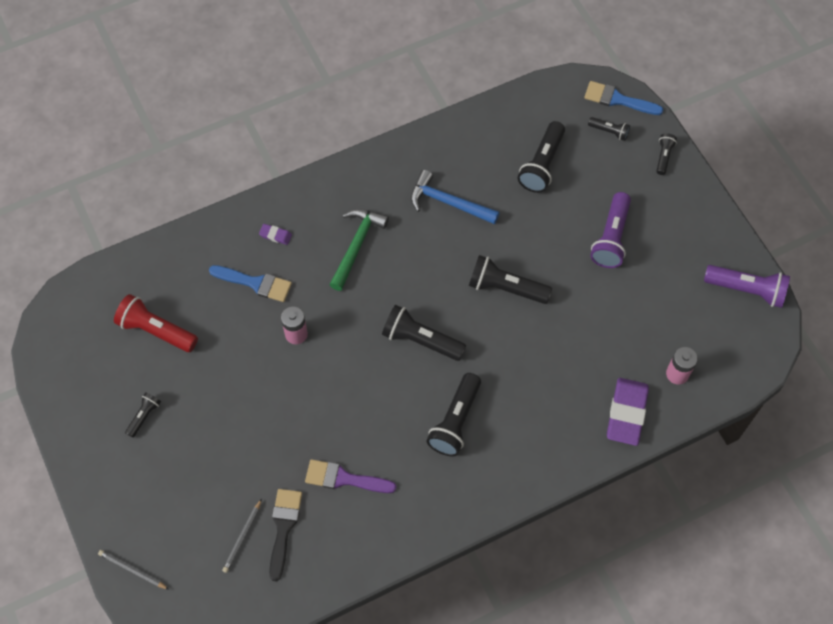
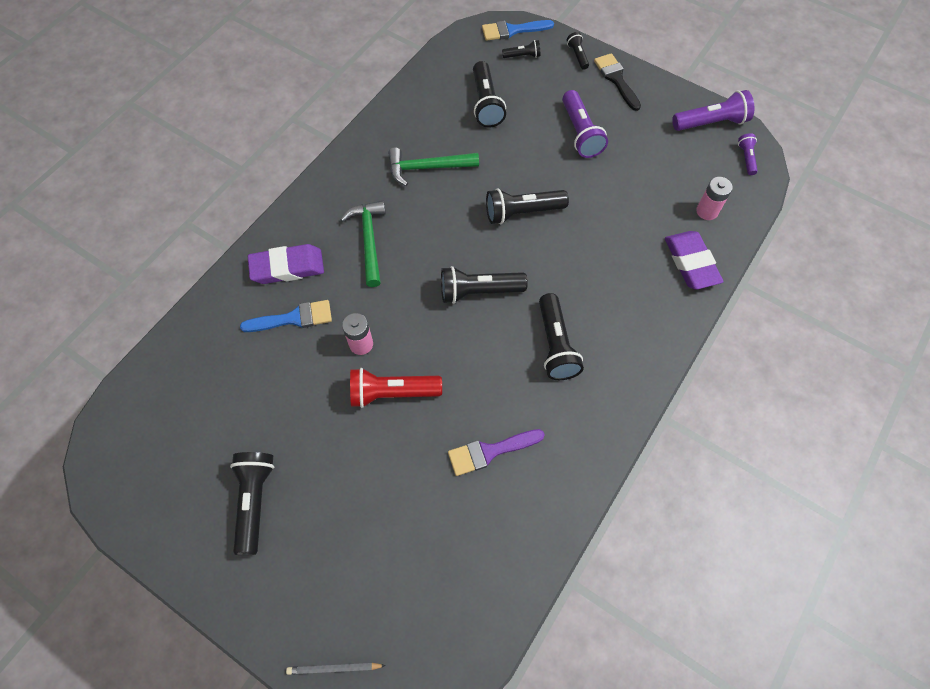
camera: 30 degrees left, 0 degrees up
(144, 416) = (255, 501): black flashlight -> black flashlight, size x1.87
(156, 330) = (219, 411): red flashlight -> red flashlight (392, 393)
(242, 537) = (428, 565): grey pencil -> none
(275, 235) = (287, 267): purple eraser -> purple eraser, size x2.21
(283, 528) = (462, 532): black brush -> black brush (616, 79)
(448, 202) = (427, 168): blue hammer -> green hammer
(755, 342) = (746, 158): none -> purple flashlight

